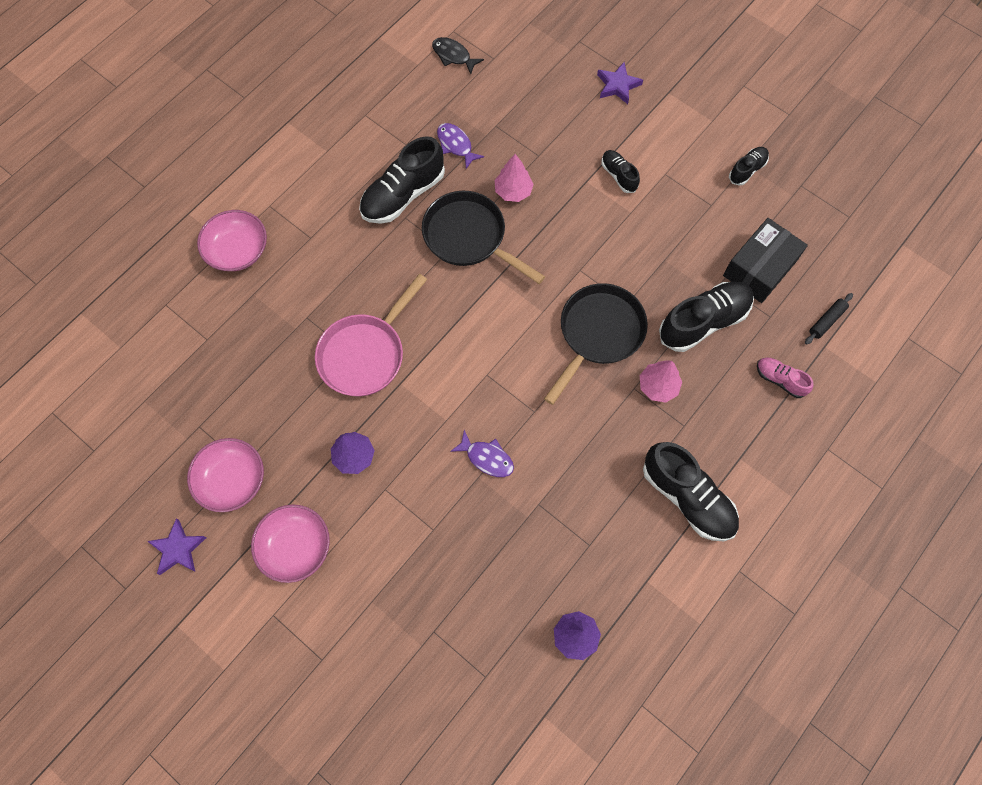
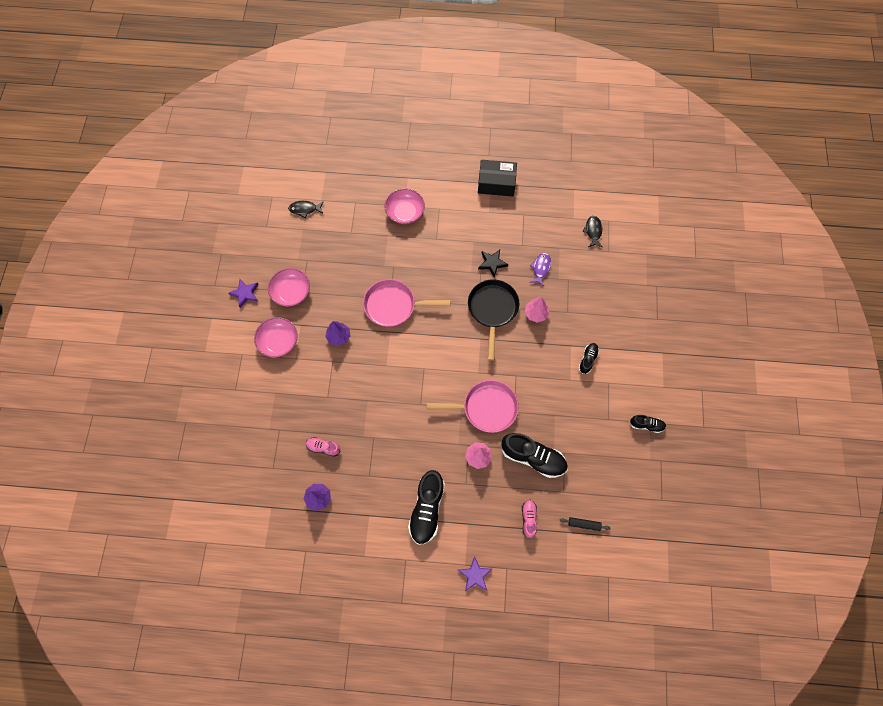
camera: 55 degrees right, 0 degrees up
(115, 378) = (305, 209): none -> black fish
(403, 195) = (492, 263): black shoe -> black star
(487, 458) = (380, 397): purple fish -> none
(506, 583) = (323, 448): none -> pink shoe
(598, 333) = (486, 408): black pan -> pink pan
(617, 85) = (644, 323): purple star -> purple star (475, 575)
(760, 268) = (589, 468): black box -> black box (496, 183)

